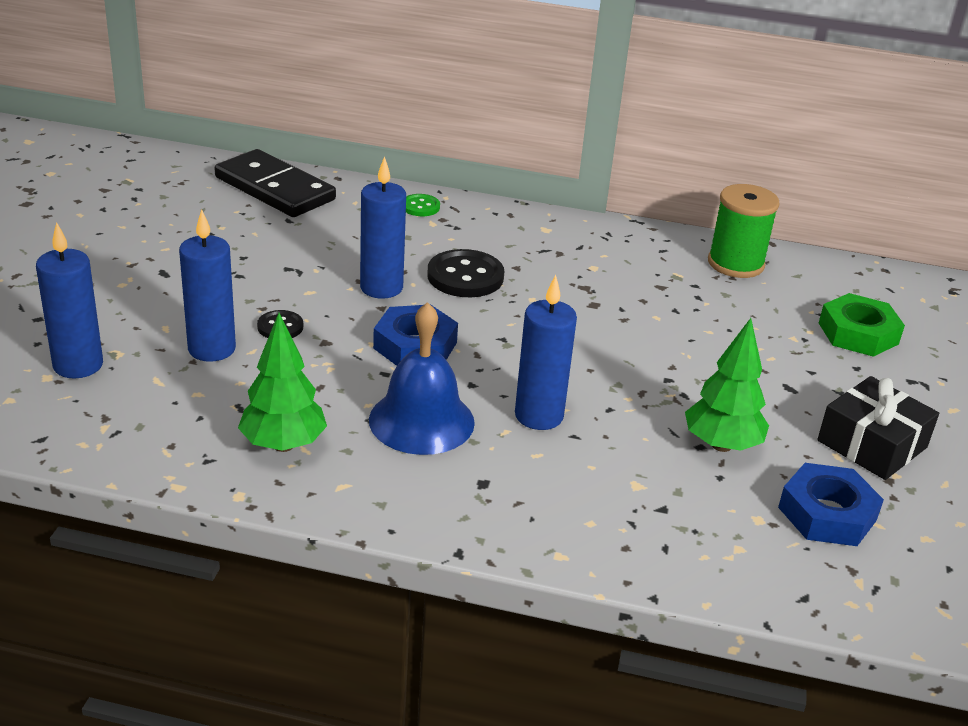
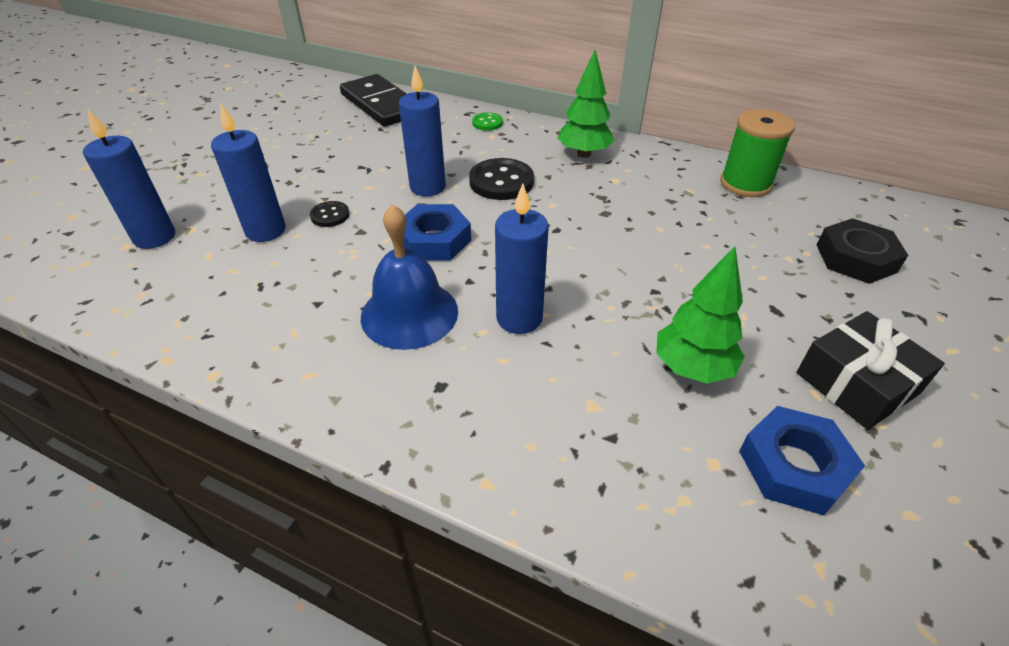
camera: 15 degrees right, 10 degrees up
(283, 445) = (277, 326): green tree -> green tree (584, 154)
(858, 333) = (856, 258): green nut -> black nut

